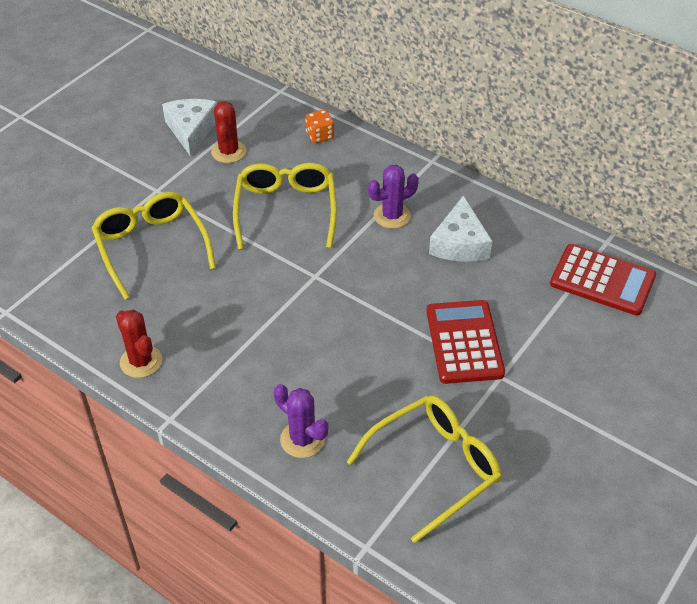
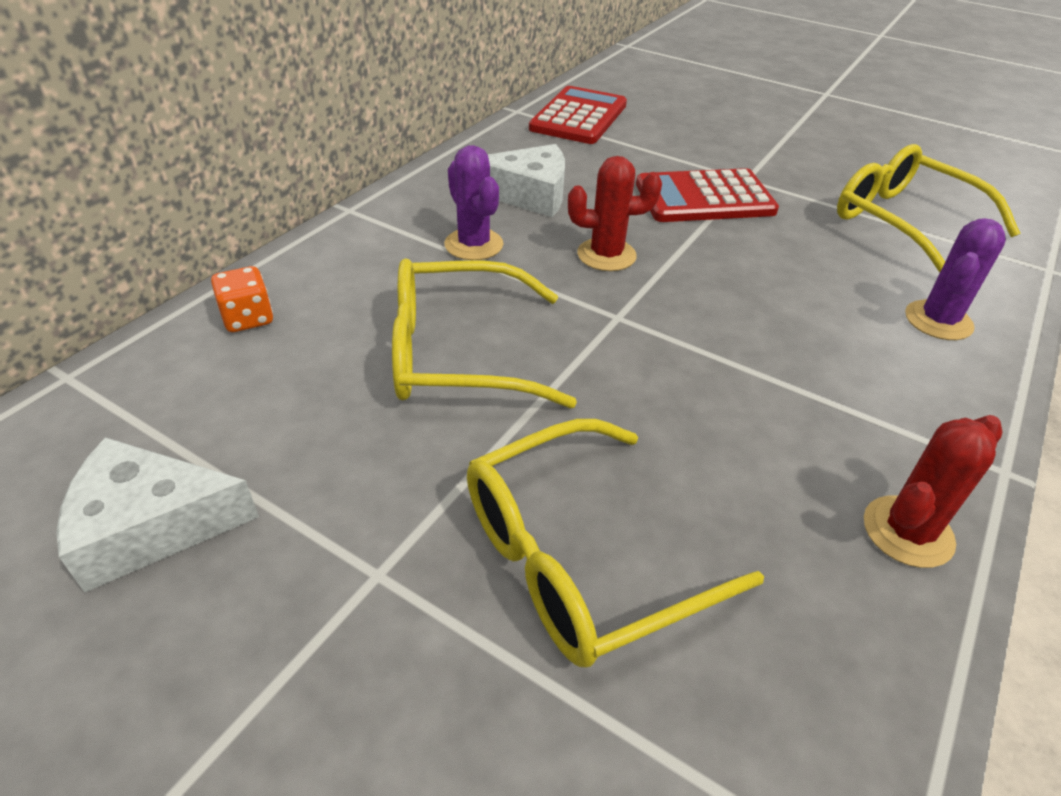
camera: 95 degrees left, 5 degrees down
(228, 152) = (260, 447): red cactus -> red cactus (606, 255)

